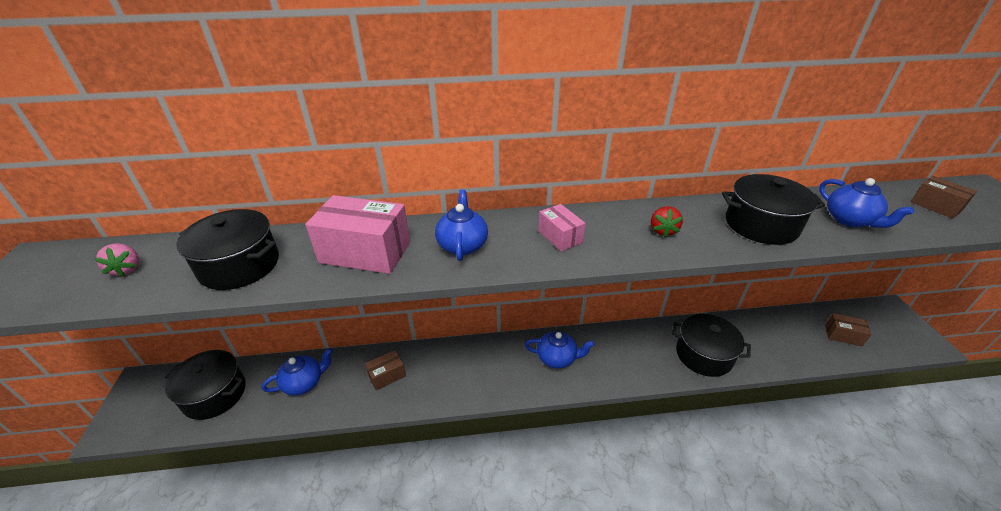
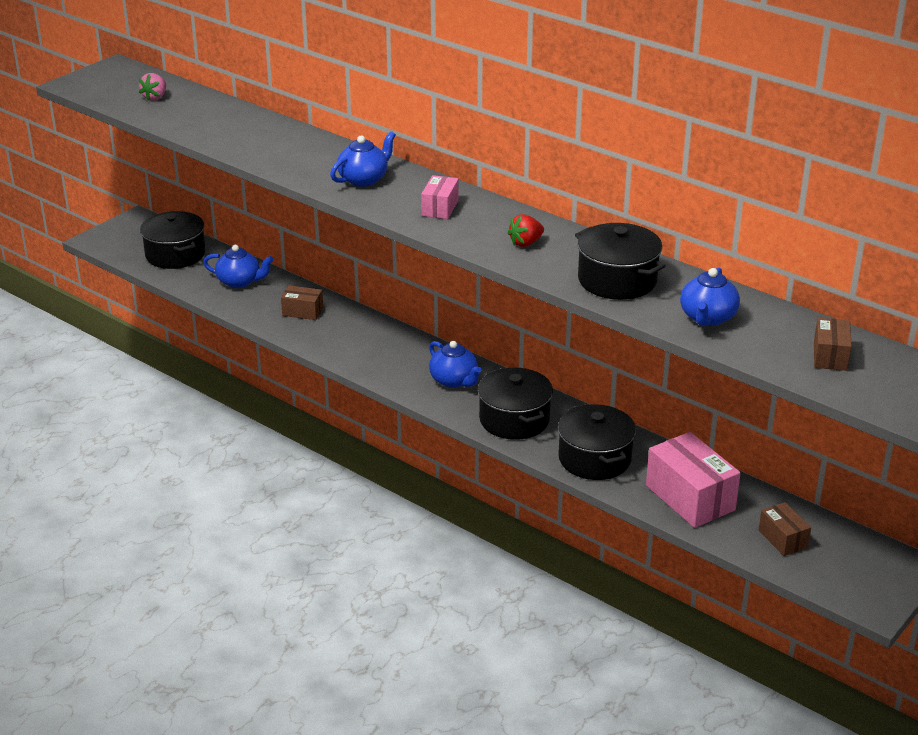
camera: 45 degrees right, 5 degrees down
(239, 265) = (215, 125): black pot -> black pot (514, 419)
(365, 252) = (296, 153): pink box -> pink box (690, 498)

